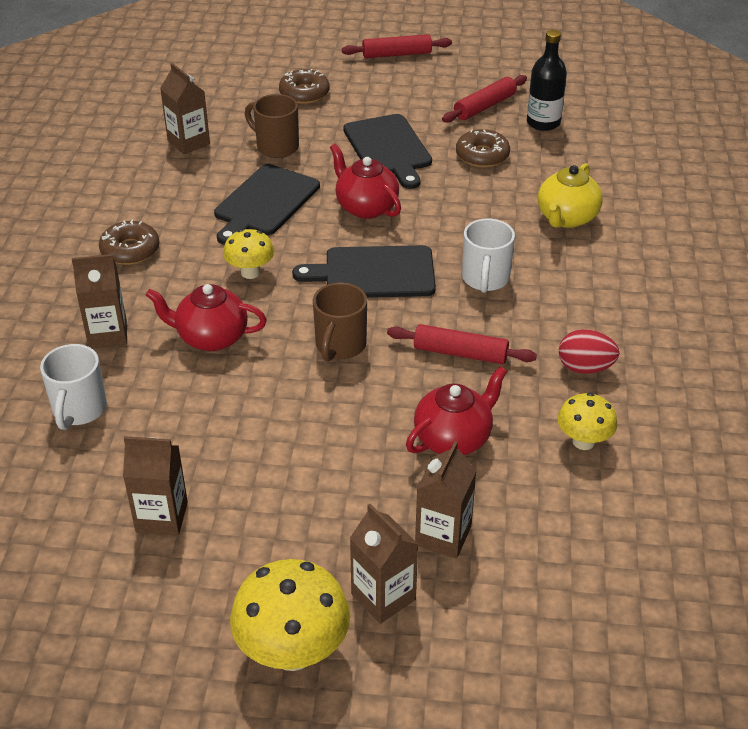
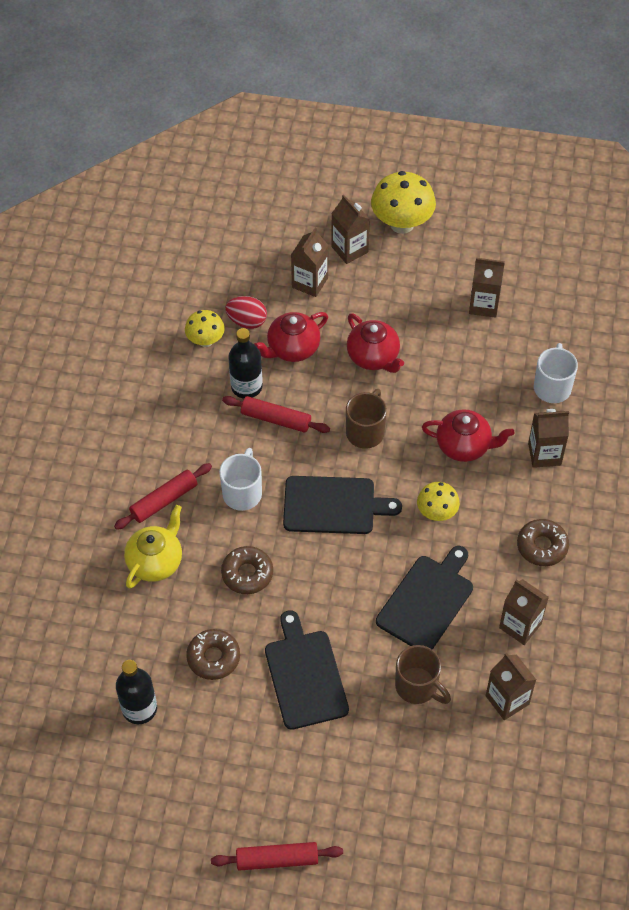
camera: 175 degrees left, 15 degrees up
(167, 190) = (520, 625): none -> brown carton
(304, 93) = (388, 782): brown donut -> brown donut (247, 574)
(366, 207) = (334, 588): red teapot -> red teapot (373, 357)
(485, 106) = (194, 743): red rolling pin -> red rolling pin (164, 500)
(508, 387) = (246, 386): none -> black bottle
(585, 368) = (187, 400): red egg -> red egg (247, 321)

